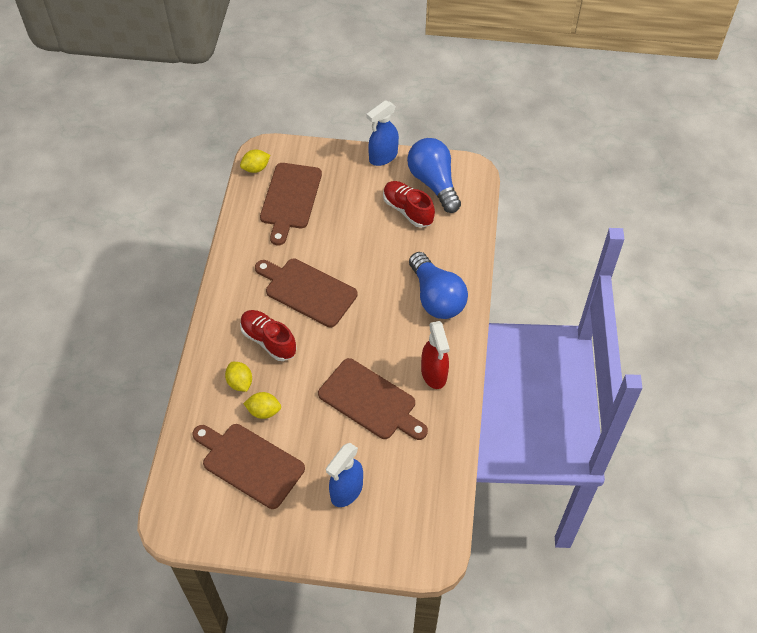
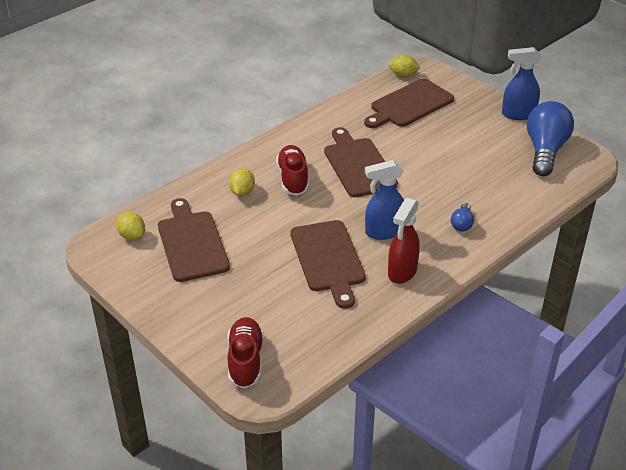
camera: 40 degrees right, 15 degrees down
(264, 411) = (239, 218): yellow lemon -> yellow lemon (132, 235)
(346, 491) = (242, 304): blue spray bottle -> blue spray bottle (383, 232)
(408, 210) = (501, 157): red shoe -> red shoe (245, 360)
(436, 297) = (462, 224): blue light bulb -> blue light bulb, size x0.46

